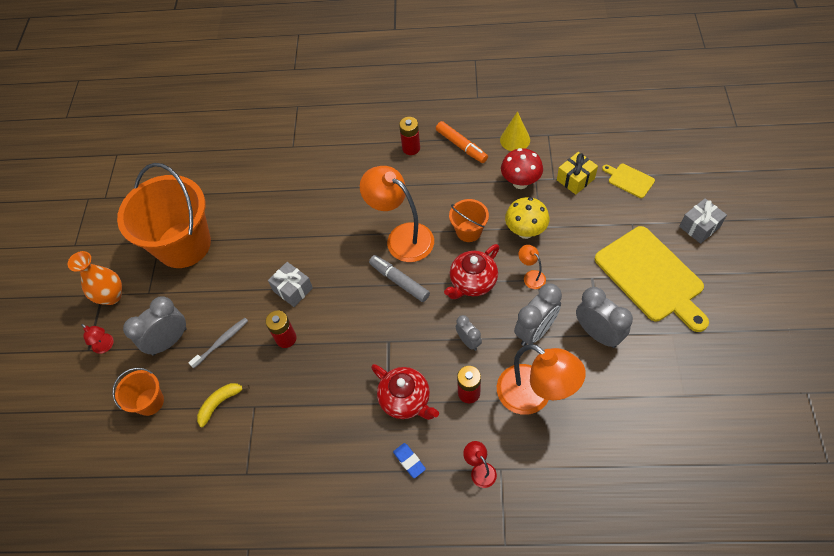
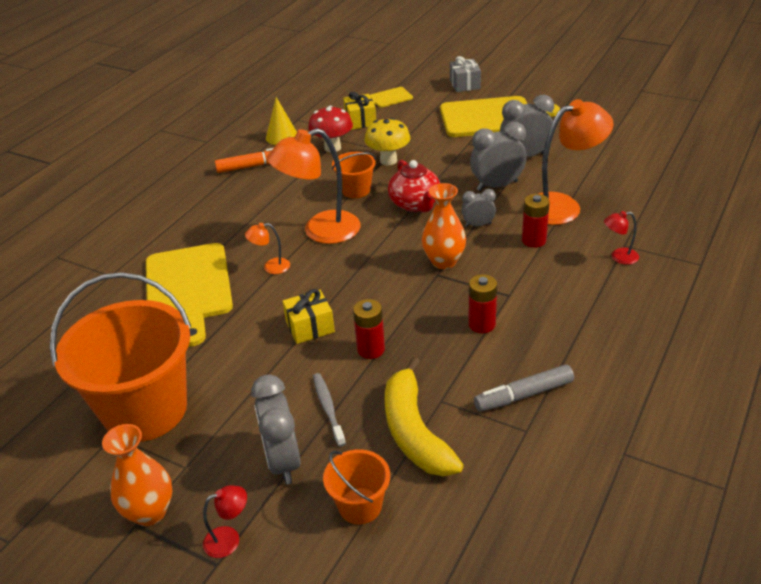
camera: 65 degrees left, 20 degrees down
(220, 403) = (414, 431): yellow banana -> yellow banana, size x1.85
(293, 289) = (310, 327): grey gift -> yellow gift
(300, 197) = (188, 288): none -> yellow cutting board
(399, 281) = (372, 247): grey marker -> grey marker (523, 395)
(405, 400) = (514, 281): red teapot -> none
(406, 338) = (444, 261): none -> orange vase
(409, 461) = (584, 298): blue eraser -> none
(411, 148) = (218, 195): red battery -> red battery (482, 324)
(531, 276) = (438, 171): orange lamp -> orange lamp (271, 267)
(535, 331) = (497, 186): grey clock -> grey clock turned 90 degrees counterclockwise

